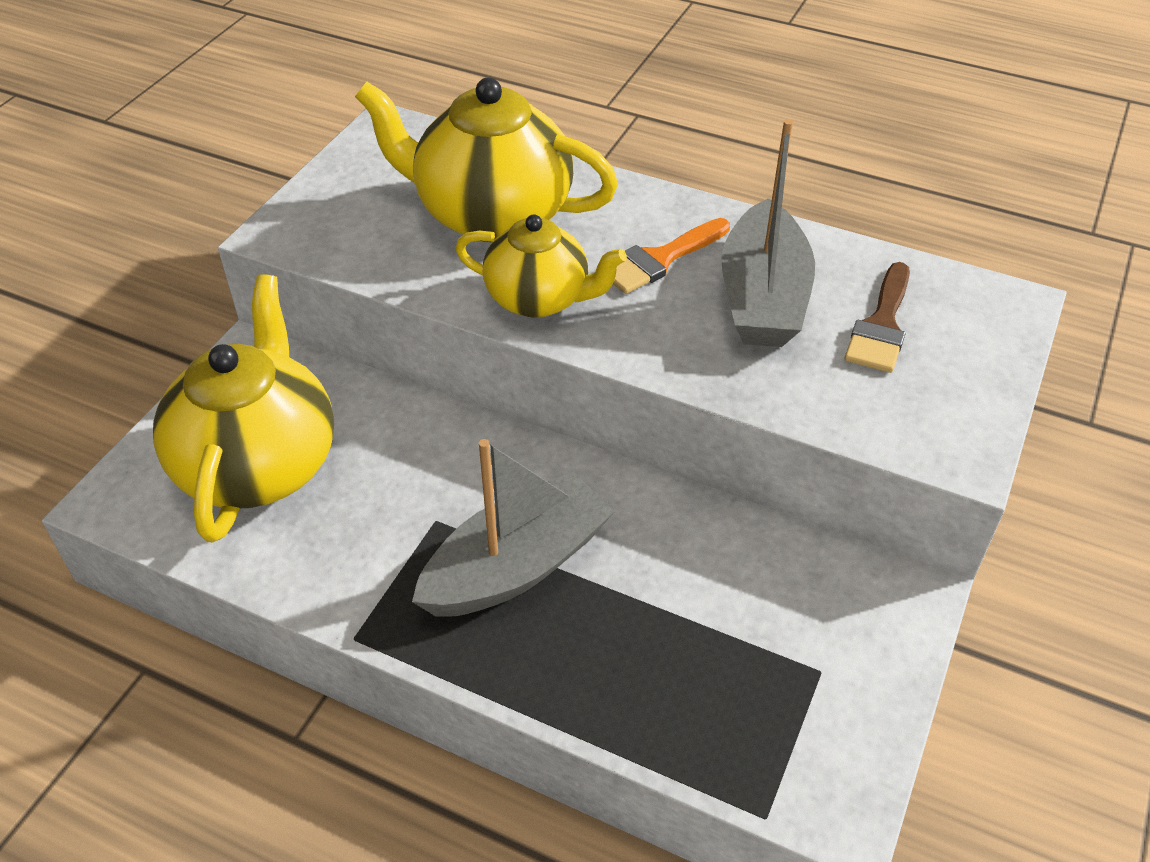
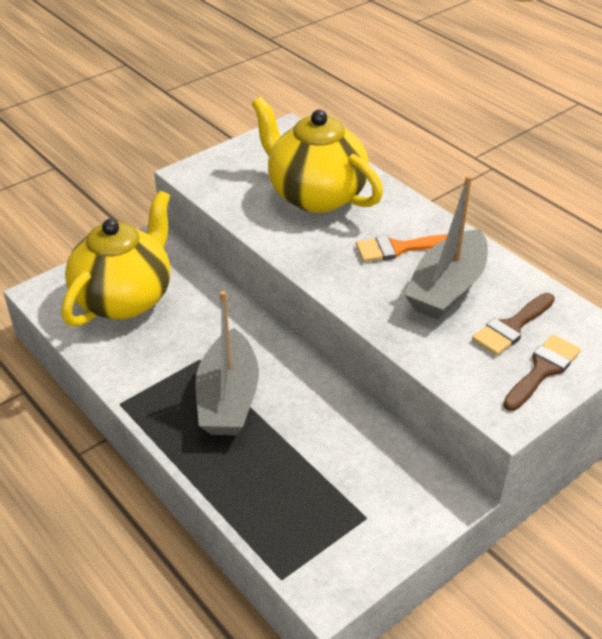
camera: 25 degrees right, 5 degrees down
(516, 566) = (228, 398): grey boat -> grey boat turned 105 degrees clockwise
(539, 299) = (311, 250): yellow teapot -> none
(959, 373) = (542, 370): none -> brown brush

